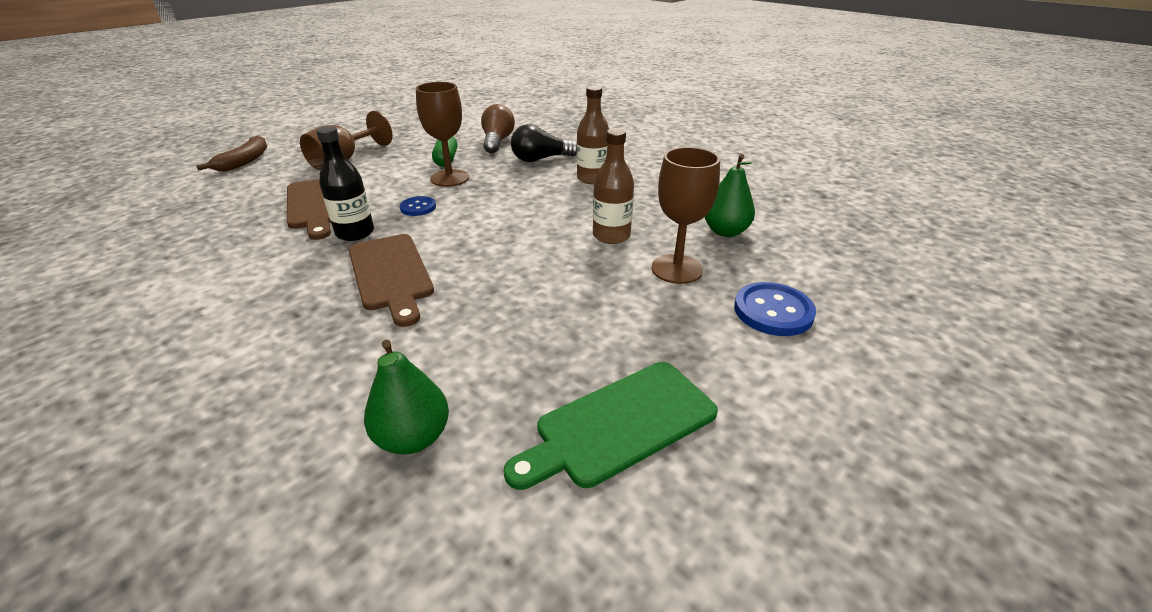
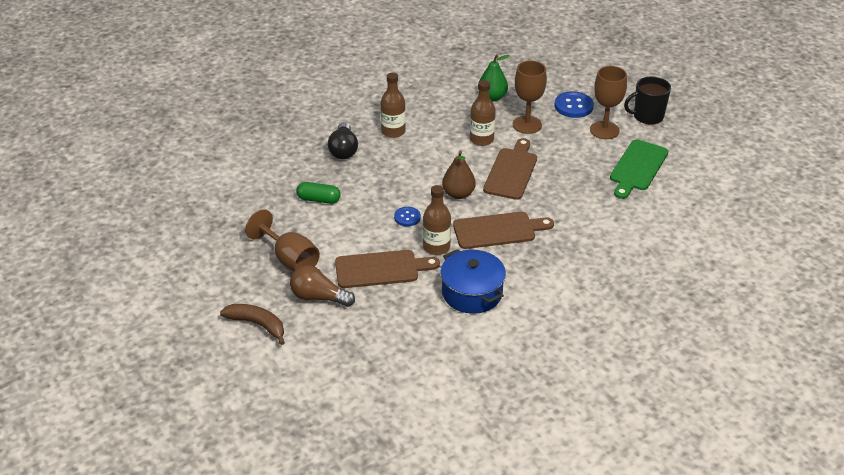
camera: 75 degrees left, 5 degrees up
(248, 270) = (472, 293): none -> blue pot
(355, 233) = (436, 247): black bottle -> brown bottle
(413, 437) = (634, 223): green pear -> none
(449, 178) = (360, 200): brown goblet -> brown goblet (604, 130)
(474, 234) = (458, 194): none -> brown pear
(497, 141) = (290, 168): brown light bulb -> brown light bulb (319, 297)
(542, 269) = (511, 171): none -> brown cutting board
(619, 424) = (637, 167): green cutting board -> green cutting board turned 45 degrees clockwise
(832, 423) = (647, 116): none -> black mug

